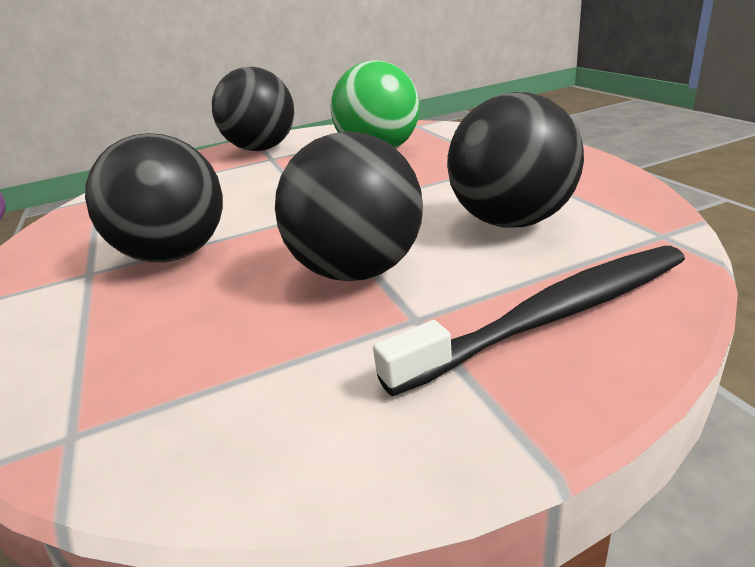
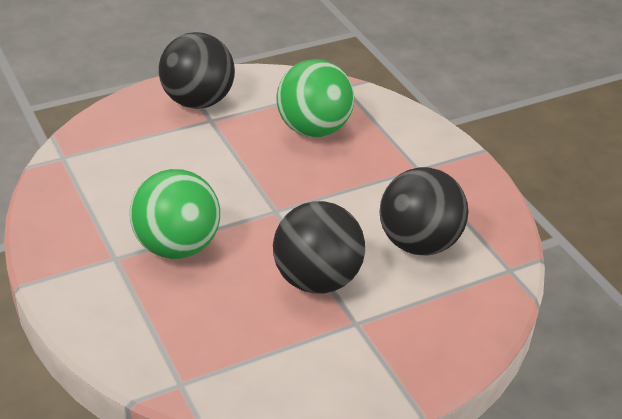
camera: 10 degrees left, 10 degrees up
(176, 255) = (177, 247): black ball -> green ball
(552, 317) = (432, 329): black toothbrush -> none

